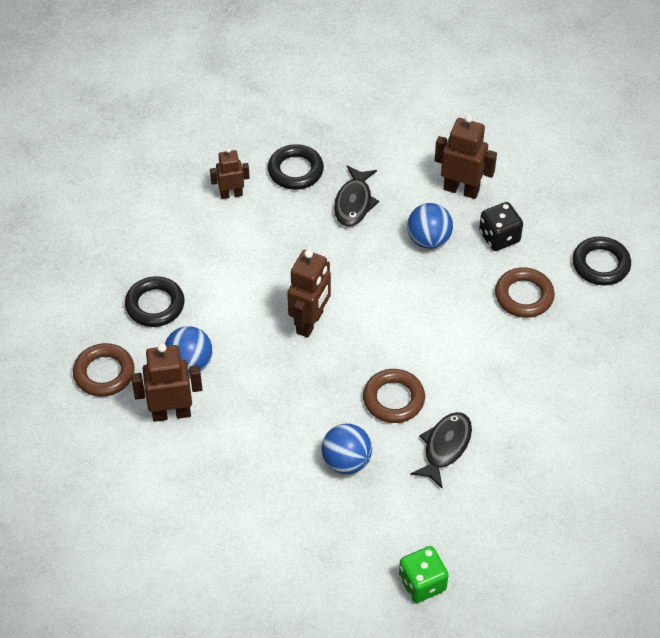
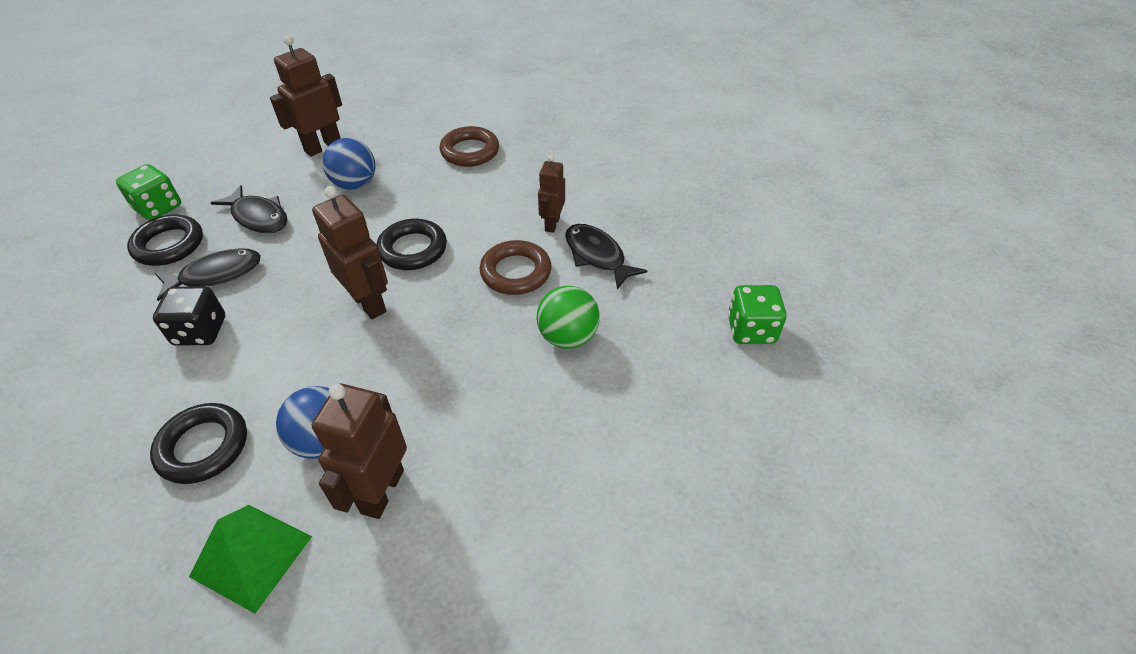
camera: 65 degrees left, 5 degrees down
(104, 373) = (251, 556): brown ring -> green pyramid
(231, 194) = (133, 308): brown robot -> brown robot (552, 224)
(285, 217) = (216, 274): none -> black fish
(327, 137) = (158, 208): none -> green dice
(346, 461) = (568, 337): blue ball -> green ball
(499, 237) = (396, 143): black dice -> black dice (200, 331)
(600, 264) = (476, 103): black ring -> black ring (413, 249)

